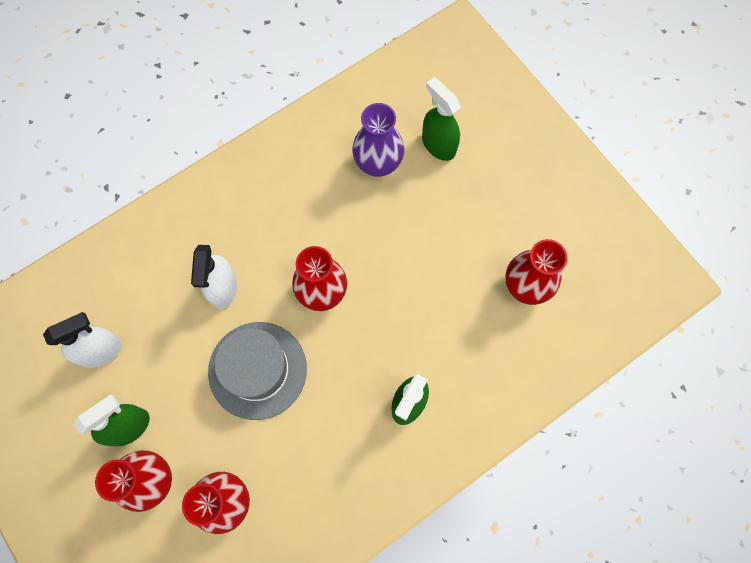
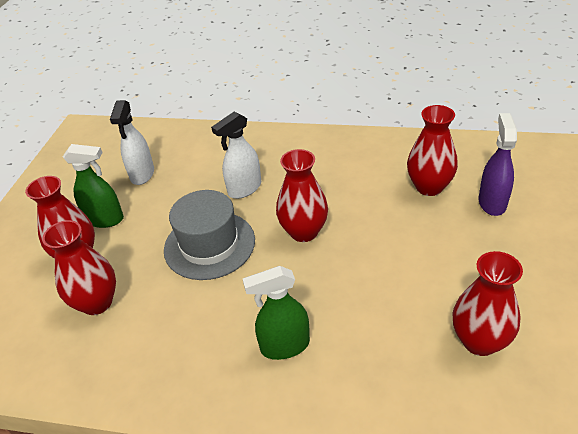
camera: 50 degrees right, 30 degrees down
(101, 351) = (142, 174): white spray bottle -> white spray bottle turned 75 degrees clockwise
(378, 163) = (429, 187): purple vase -> red vase
(438, 145) = (492, 202): green spray bottle -> purple spray bottle

